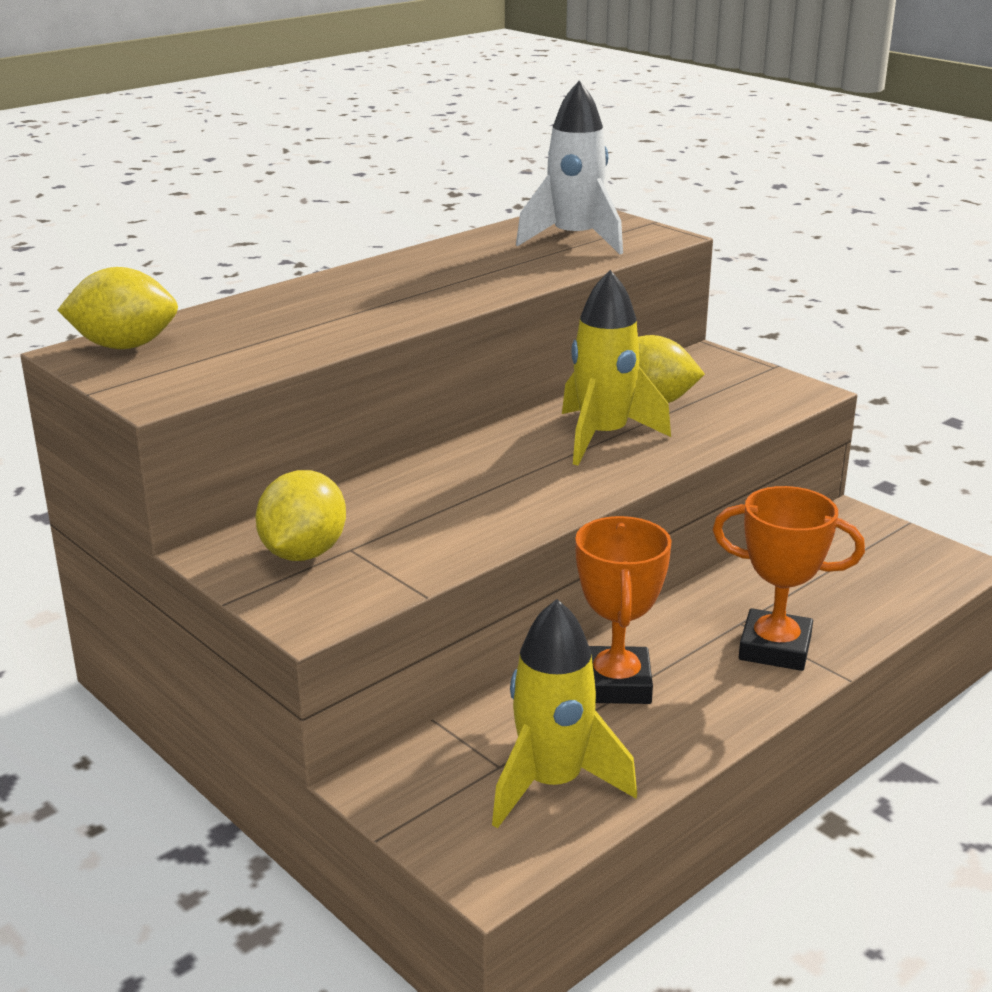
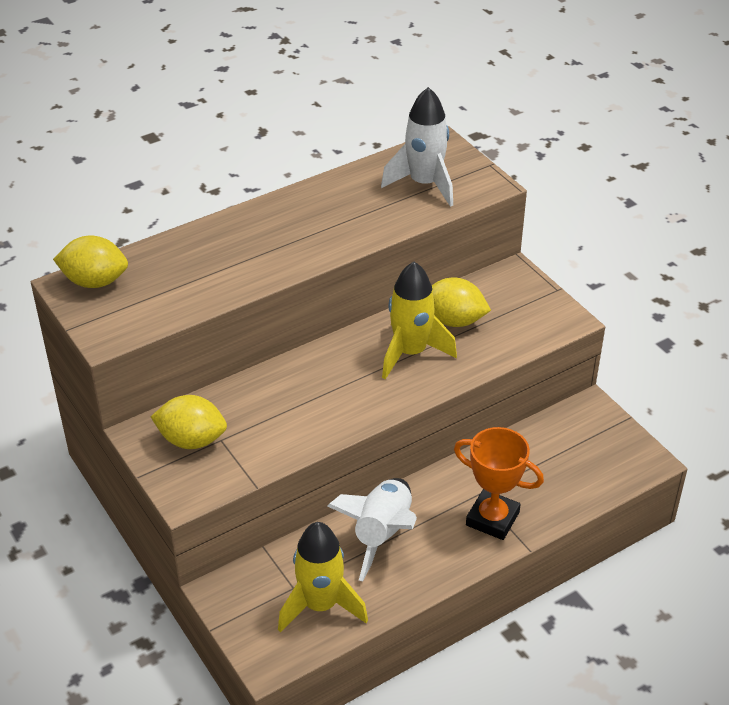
camera: 10 degrees right, 15 degrees up
(303, 553) = (192, 440): yellow lemon -> yellow lemon turned 75 degrees clockwise
(616, 684) = (382, 534): orange trophy -> white rocket

